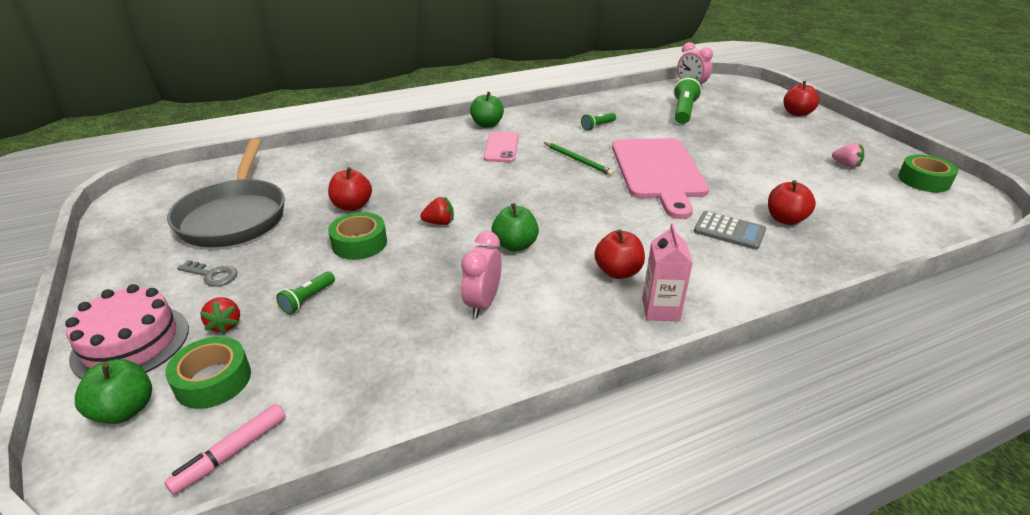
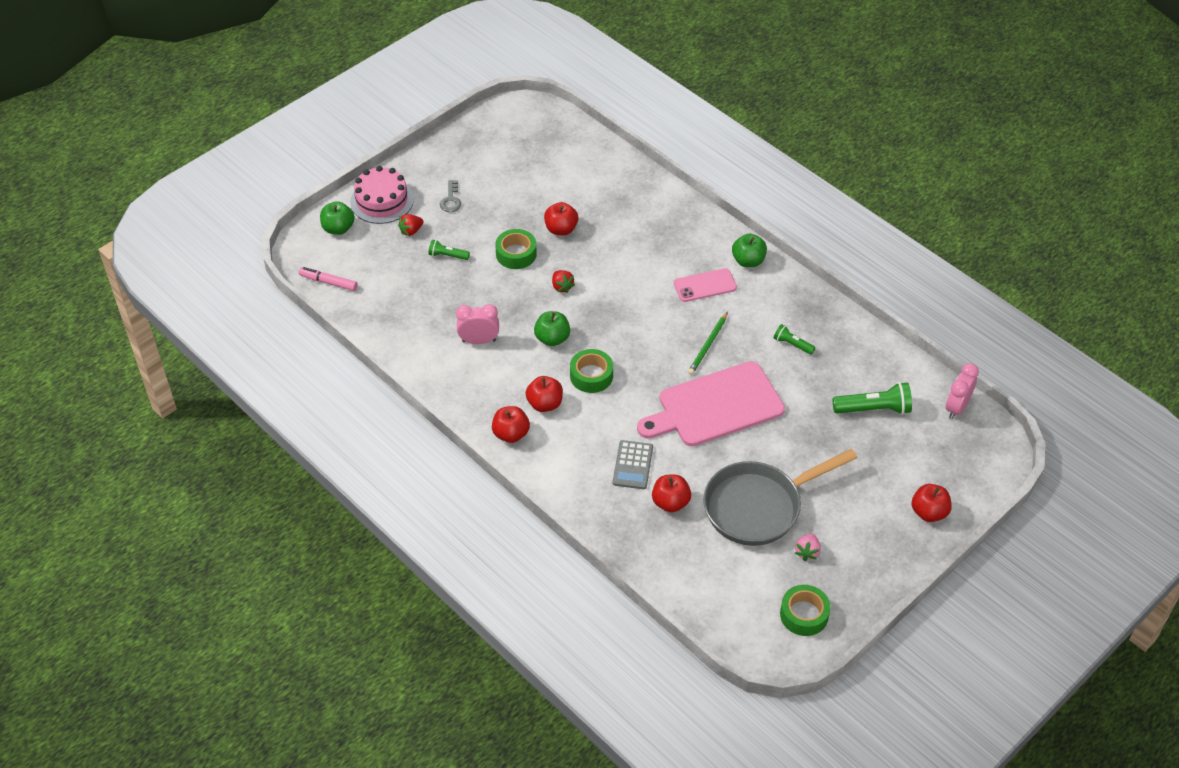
camera: 70 degrees right, 15 degrees up
(213, 380) = (369, 250): green tape -> green tape (591, 376)
(235, 216) = (518, 174): grey pan -> grey pan (759, 506)
(660, 310) = (511, 434): pink carton -> red apple

